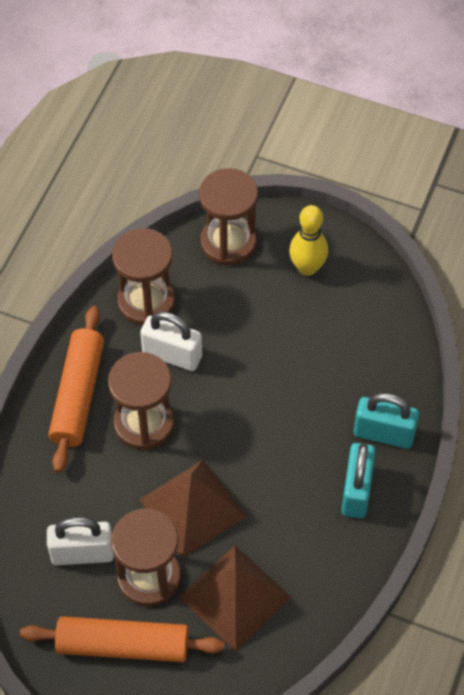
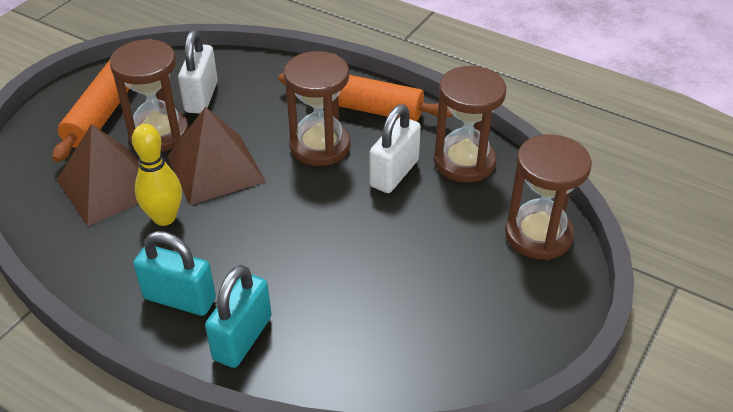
camera: 100 degrees right, 15 degrees down
(307, 267) = (495, 302): yellow bowling pin -> yellow bowling pin (164, 218)

